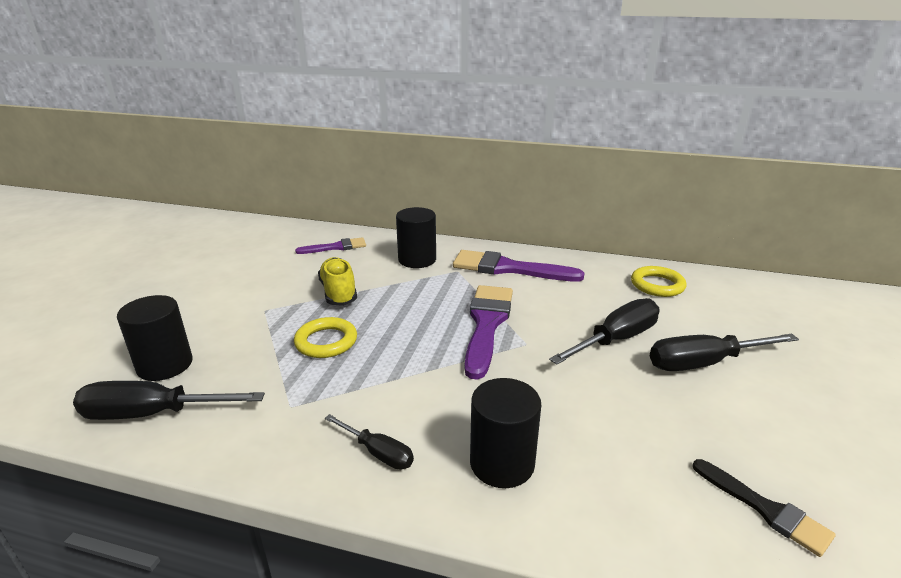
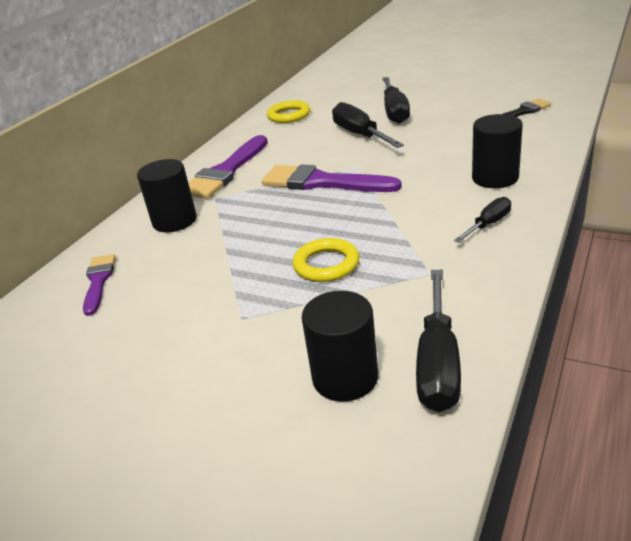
camera: 75 degrees left, 5 degrees up
(338, 292) = (225, 267): yellow shoe -> none

